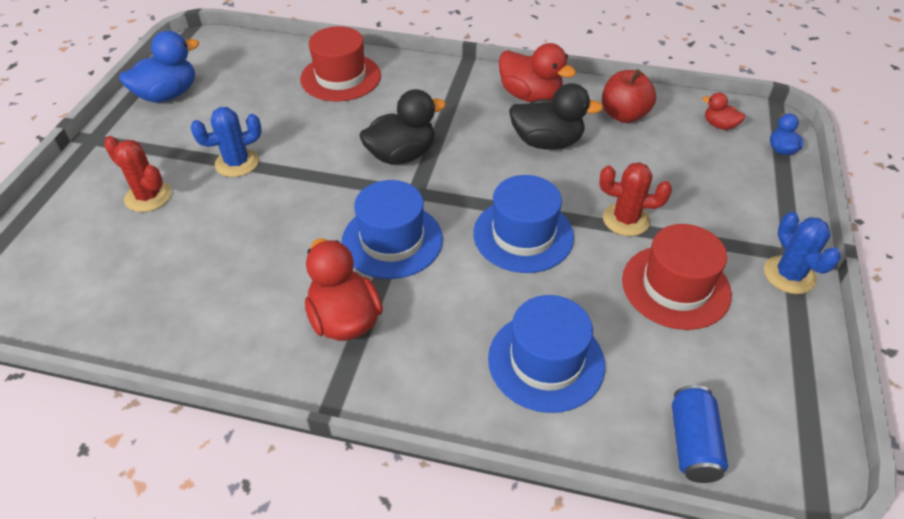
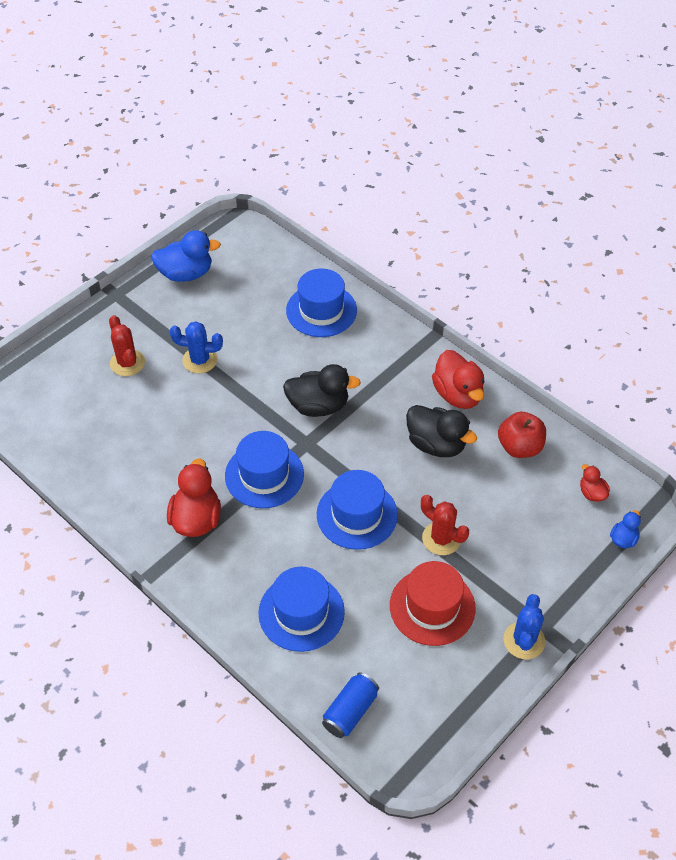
camera: 30 degrees right, 5 degrees up
(340, 77) = (321, 310): red hat -> blue hat

